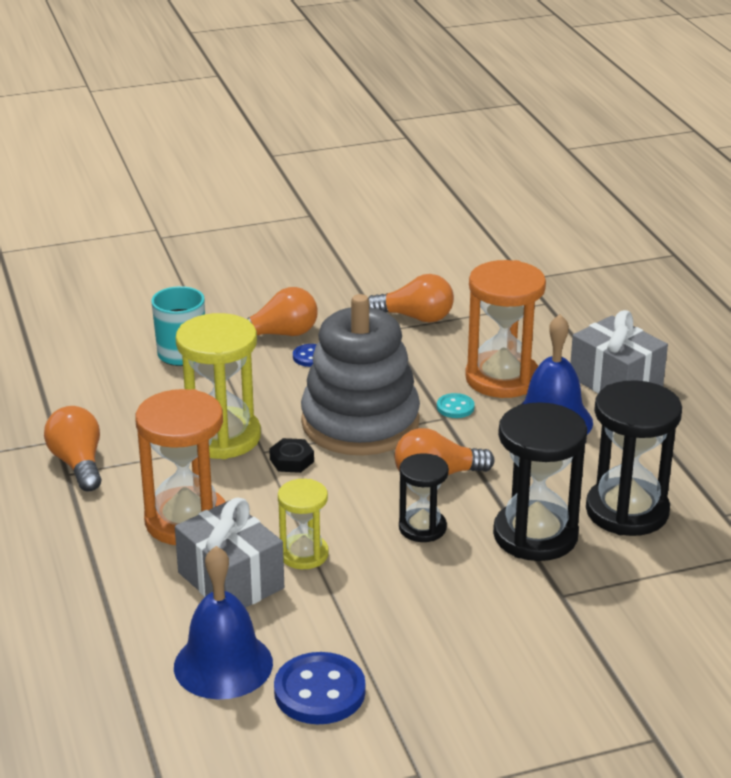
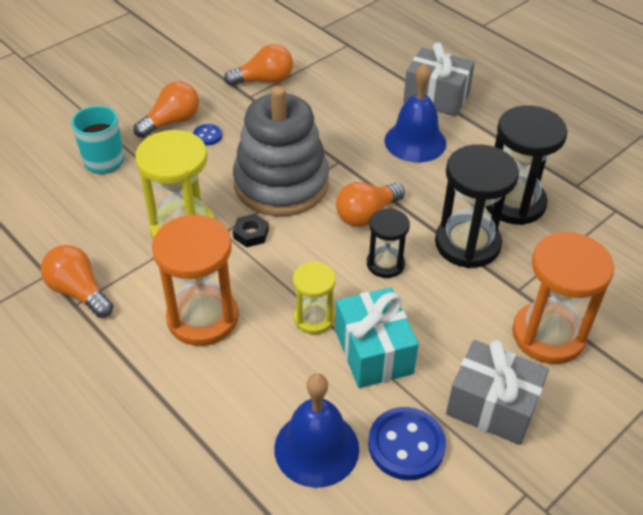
camera: 25 degrees left, 15 degrees up
(231, 580) = (272, 363): grey gift -> grey gift (492, 406)
(347, 602) = (373, 352): none -> turquoise gift
(455, 407) = (341, 150): turquoise button -> none
(502, 378) = (358, 116): orange hourglass -> orange hourglass (548, 335)

